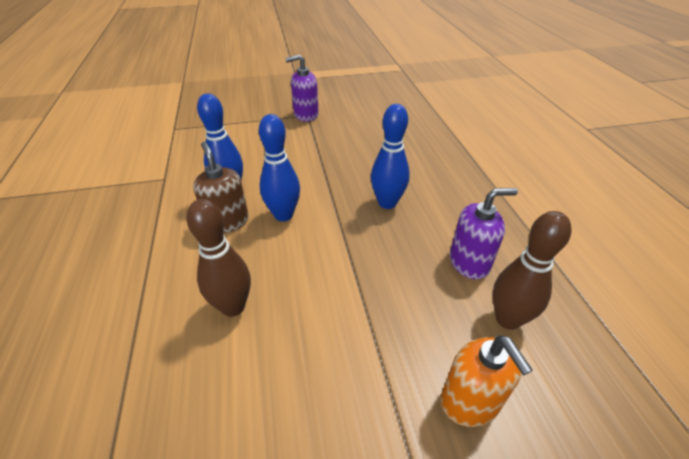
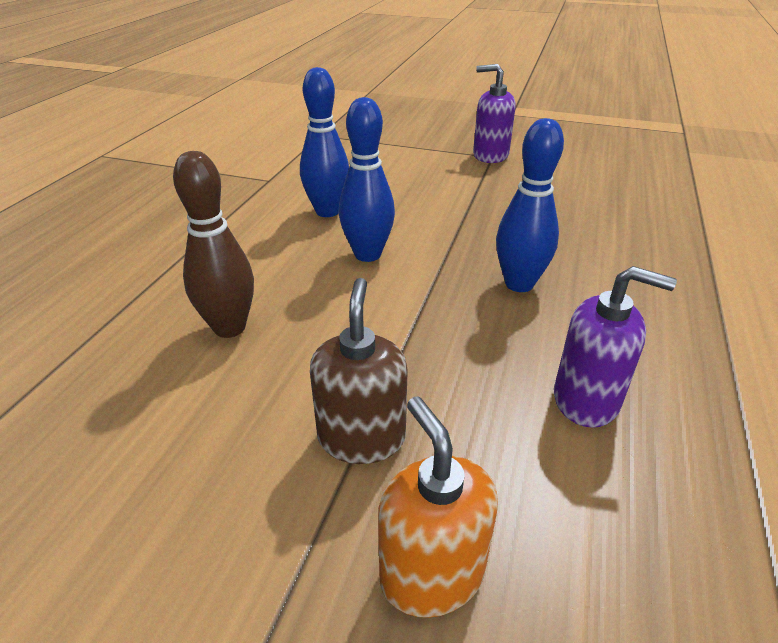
camera: 30 degrees right, 5 degrees down
(227, 222) = (297, 241): brown soap dispenser -> brown soap dispenser (361, 437)
(470, 401) = (431, 574): orange soap dispenser -> orange soap dispenser turned 150 degrees clockwise
(507, 319) = (588, 499): brown bowling pin -> none

